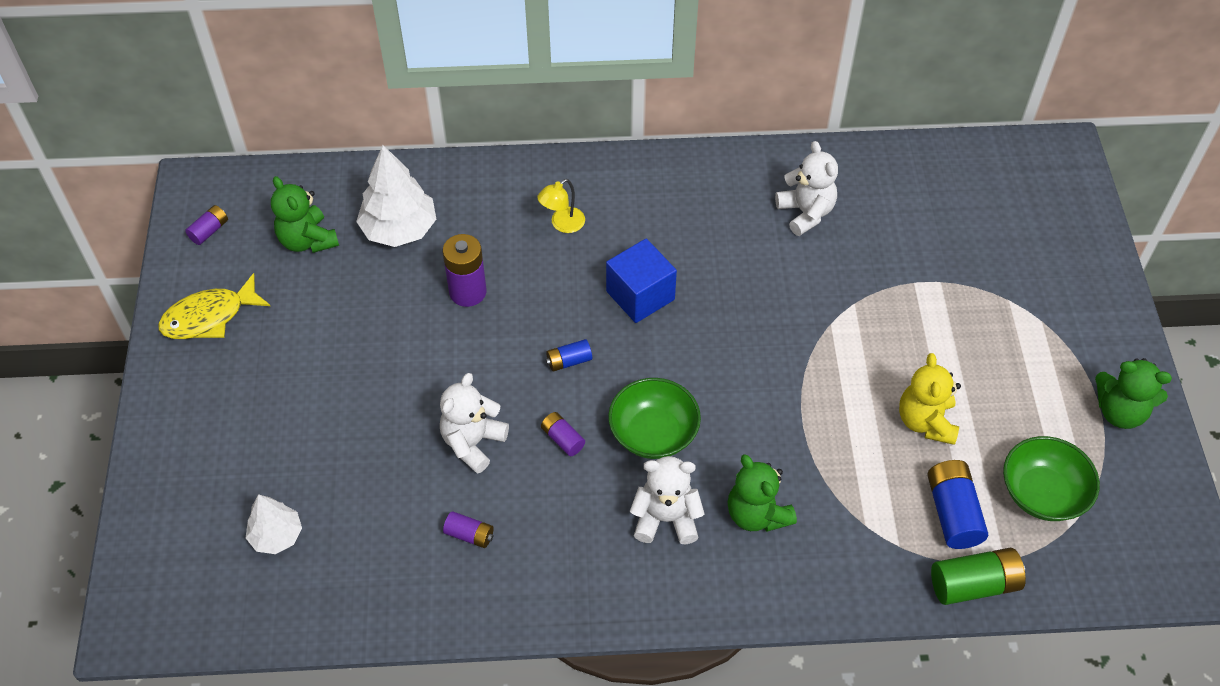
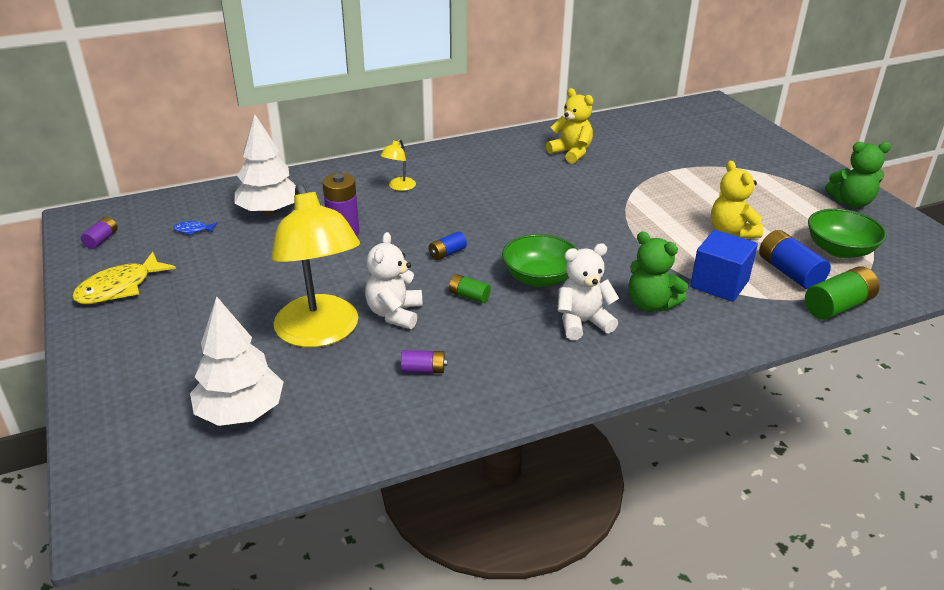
camera: 20 degrees left, 20 degrees down
(276, 535) = (240, 412): white tree -> white tree, size x1.63
(307, 240) = (193, 230): green teddy bear -> blue fish
(387, 449) = (321, 333): none -> yellow lamp
(563, 439) = (469, 296): purple battery -> green battery
(640, 295) = (480, 210): blue cube -> blue cube (719, 284)
(806, 213) = (571, 153): white teddy bear -> yellow teddy bear

